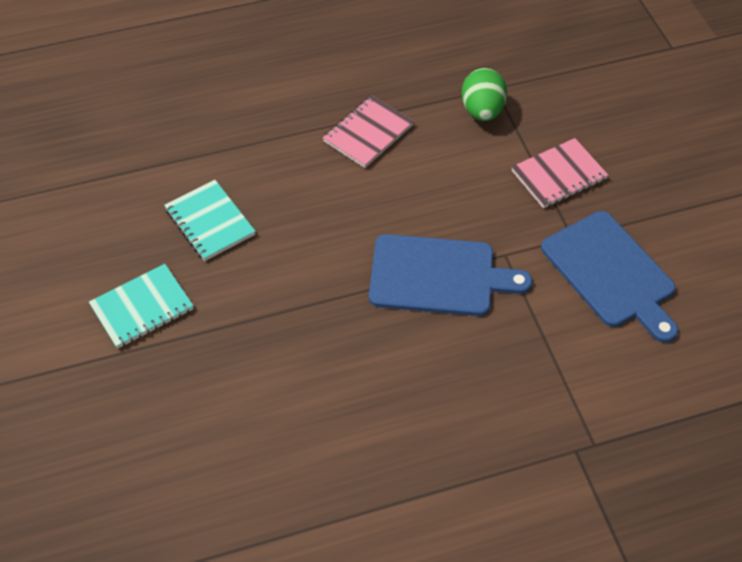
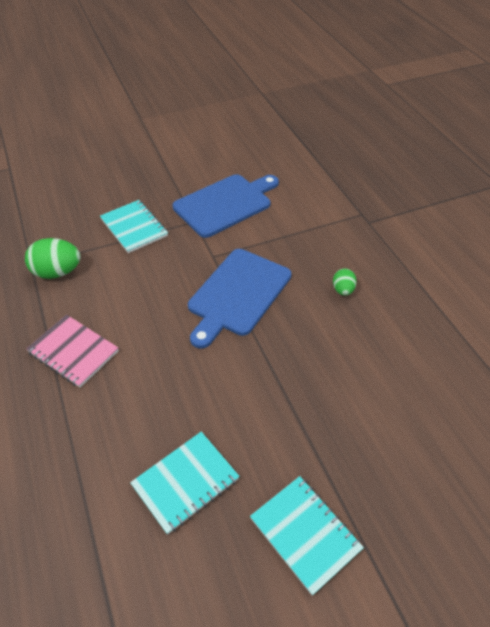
camera: 95 degrees left, 5 degrees down
(438, 276) = (237, 294): blue cutting board -> blue cutting board turned 150 degrees counterclockwise
(438, 391) = (343, 290): none -> green egg
(559, 175) = (134, 227): pink notebook -> turquoise notebook

